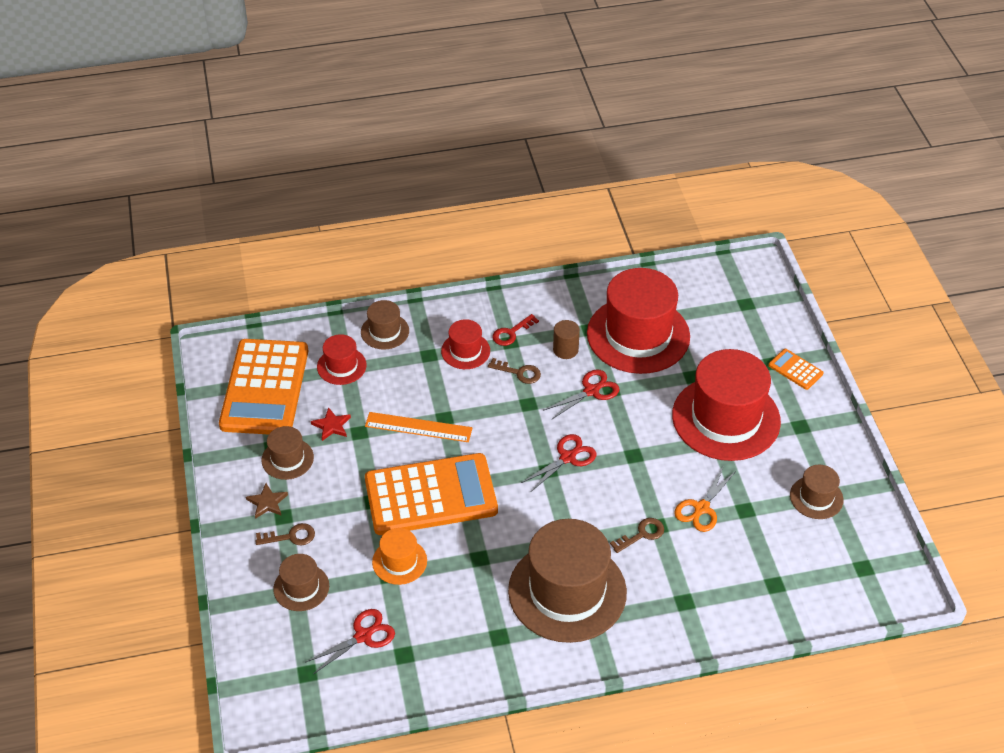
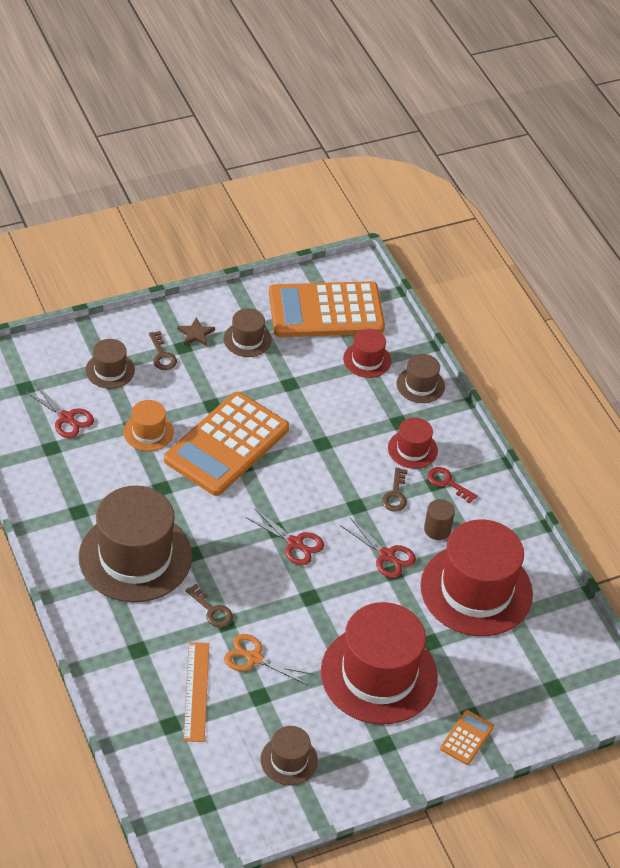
camera: 75 degrees right, 0 degrees up
(331, 426) = (292, 363): red star -> none
(418, 427) = (306, 425): orange ruler -> orange ruler (196, 691)
(431, 495) = (226, 444): orange calculator -> orange calculator turned 60 degrees clockwise

